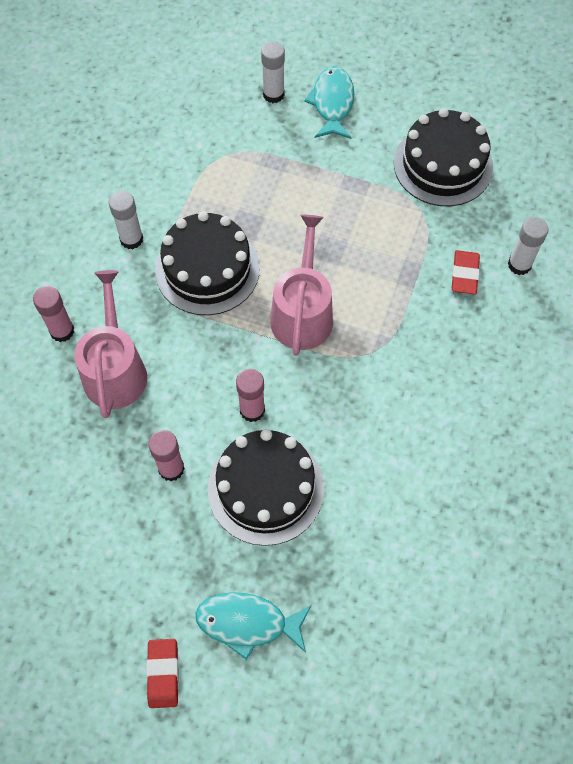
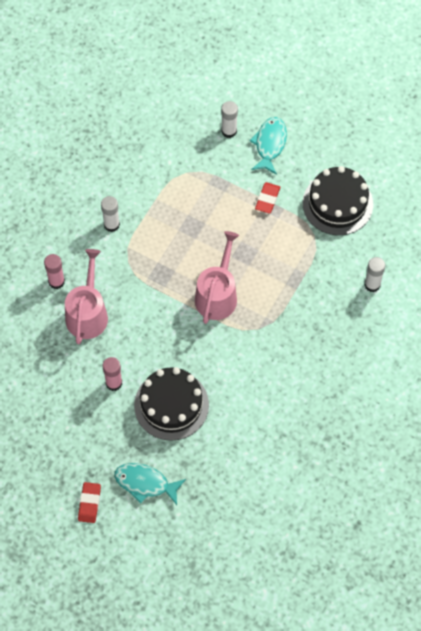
camera: 10 degrees right, 0 degrees up
(207, 269) = (159, 254): black cake -> none
(252, 410) = (172, 354): pink glue stick -> none
(464, 274) = (333, 285): red eraser -> red eraser (267, 199)

